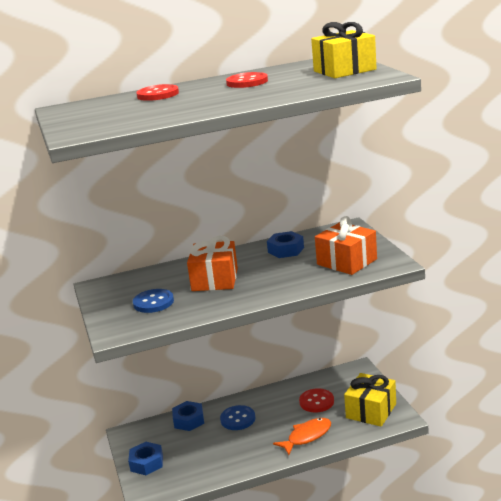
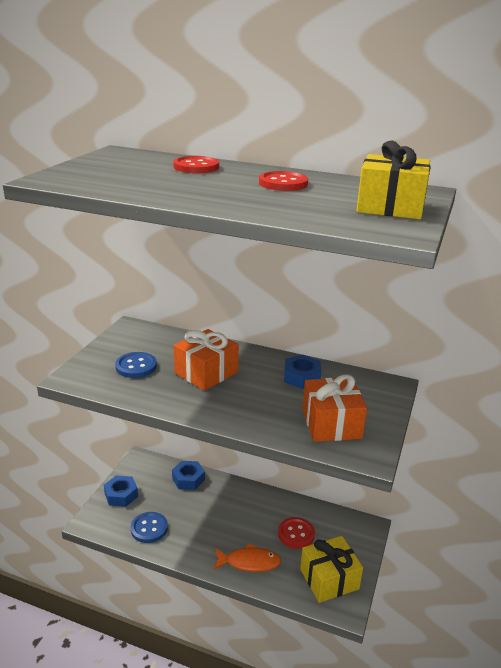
camera: 35 degrees right, 5 degrees up
(238, 419) = (221, 504): blue button -> blue button (149, 528)

